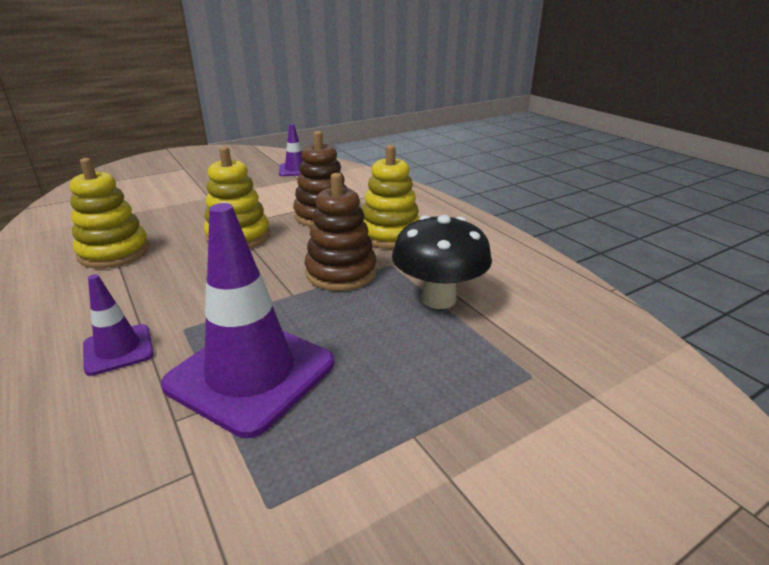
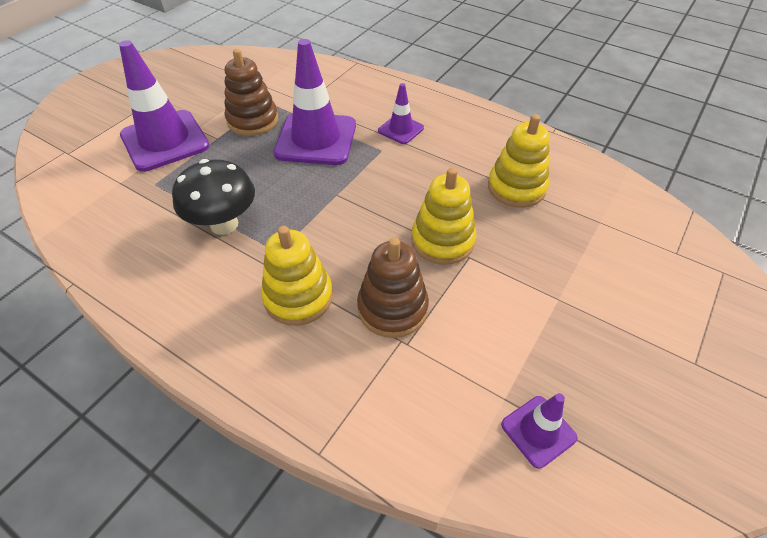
camera: 155 degrees right, 20 degrees up
(341, 272) = (315, 227): brown stacking toy -> brown stacking toy (253, 120)
(520, 464) = (165, 141): none -> purple traffic cone

